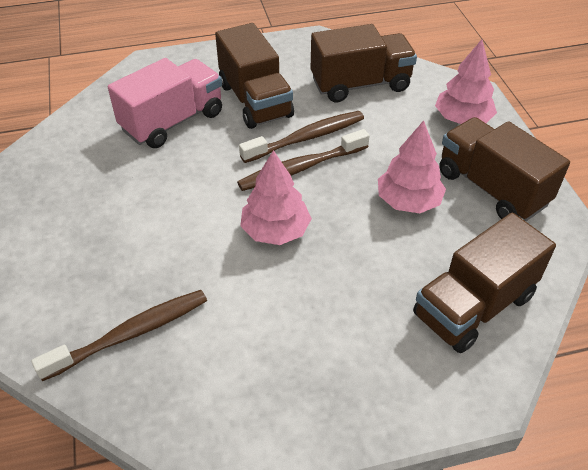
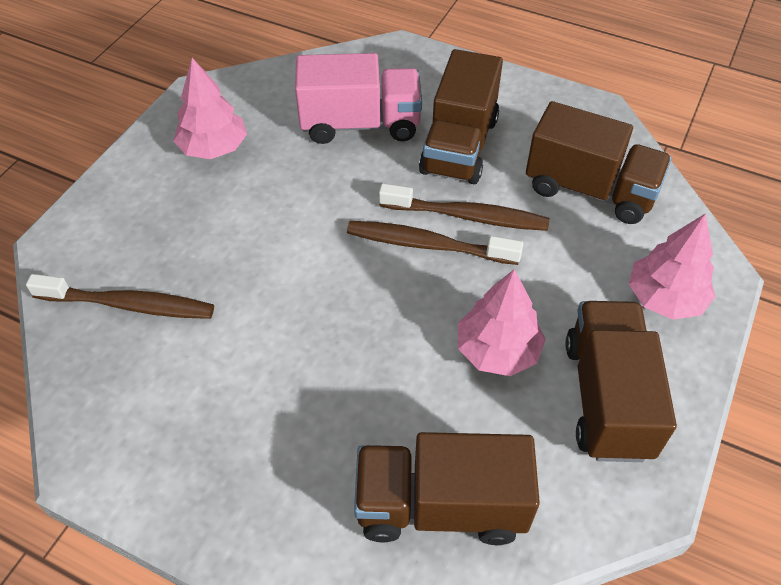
camera: 40 degrees right, 5 degrees up
(275, 231) = (337, 293): pink tree -> pink tree (213, 148)

